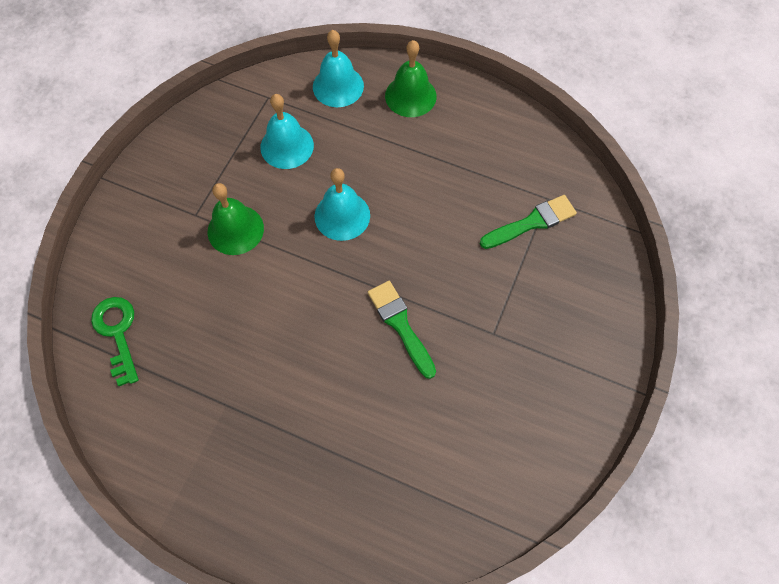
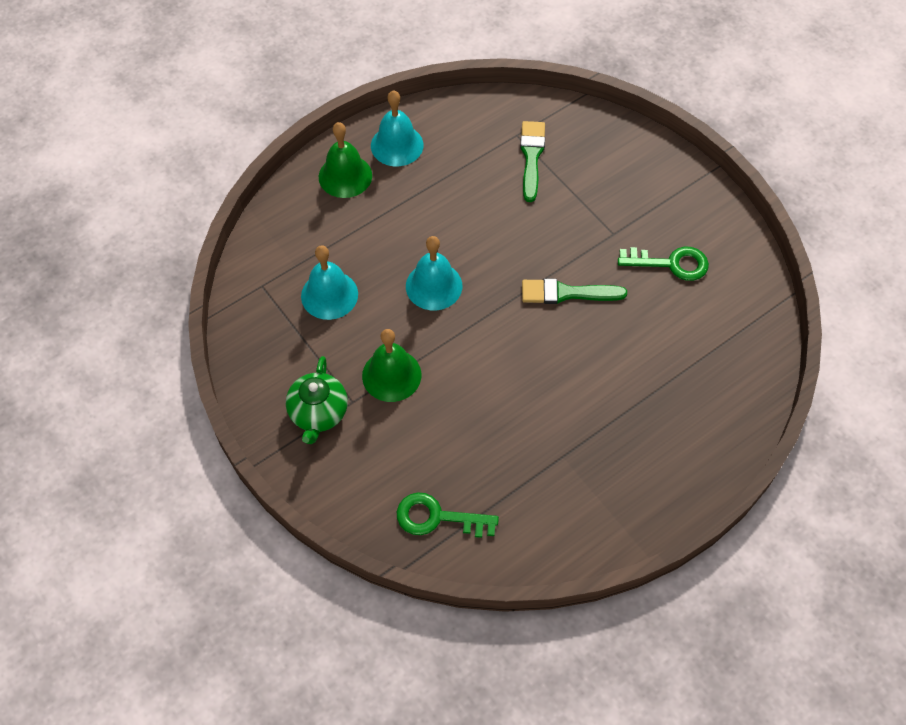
camera: 60 degrees left, 5 degrees down
(172, 197) = (318, 413): none -> green teapot
(338, 86) = (292, 225): turquoise bell -> turquoise bell (397, 145)
(493, 402) = (671, 263): none -> green key

